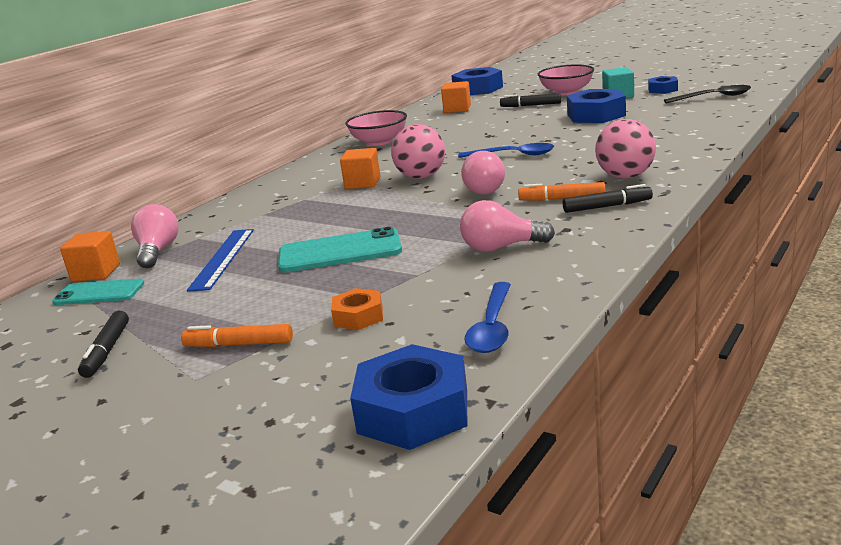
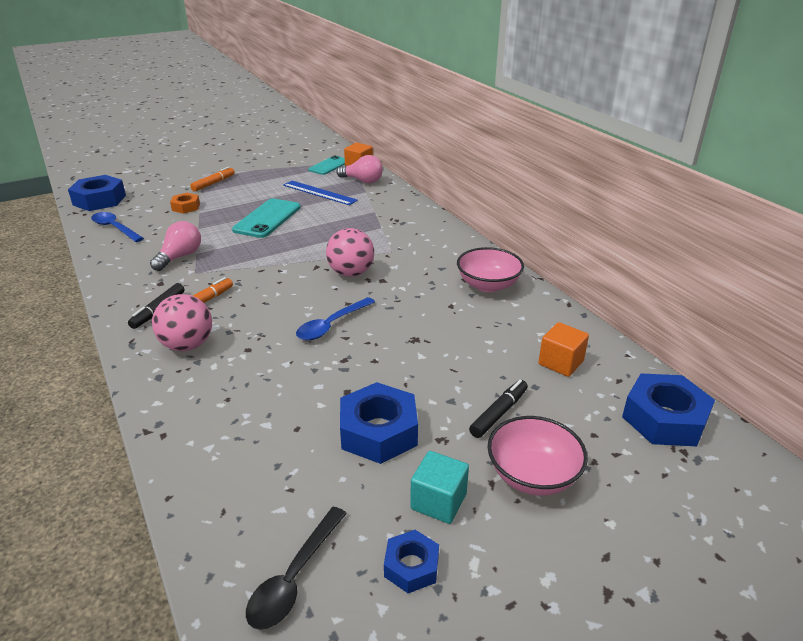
camera: 115 degrees right, 10 degrees up
(107, 351) = (260, 163): black marker -> none
(362, 183) = (378, 251): orange cube -> none
(483, 189) = (279, 284): pink light bulb -> none

